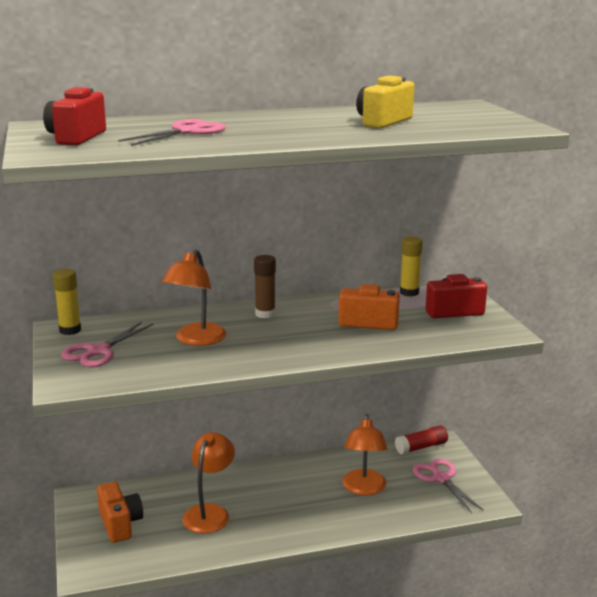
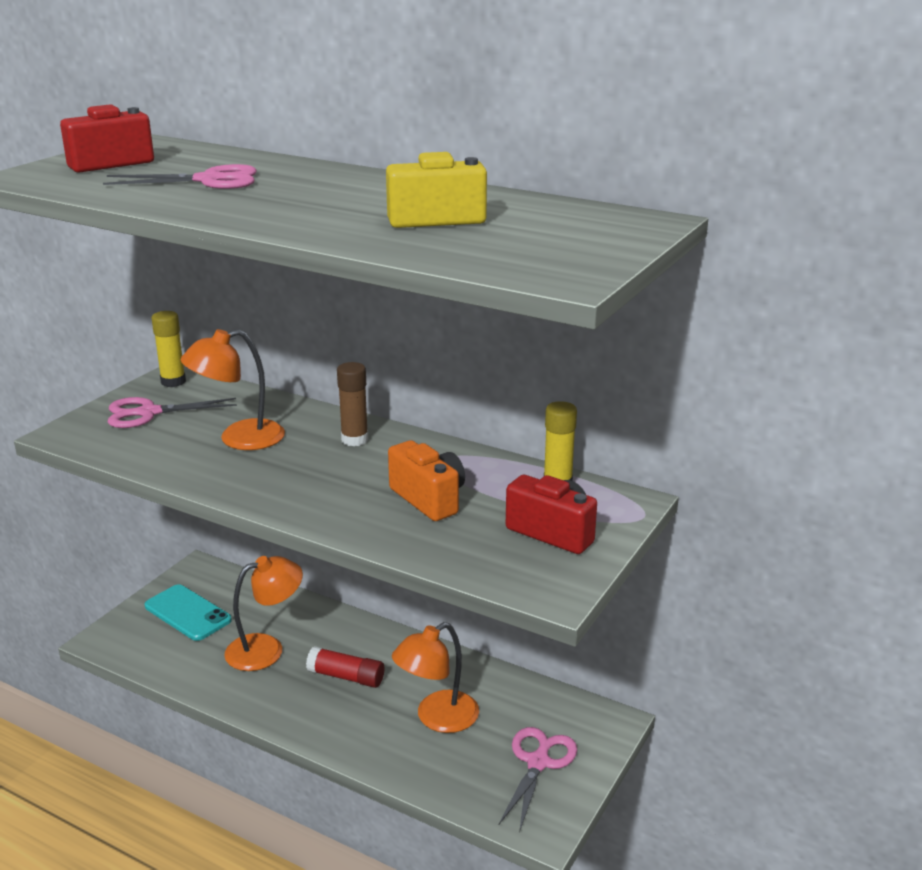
camera: 45 degrees right, 5 degrees up
(120, 524) = (187, 613): orange camera -> turquoise phone
(421, 447) = (578, 711): red glue stick -> red glue stick (346, 677)

